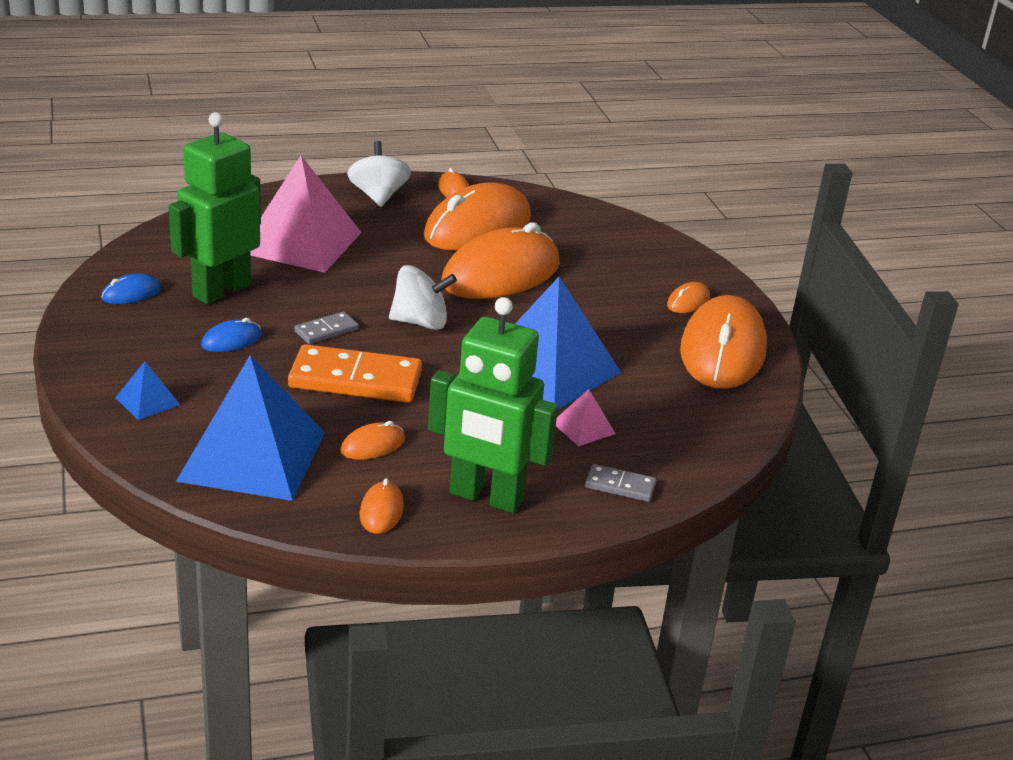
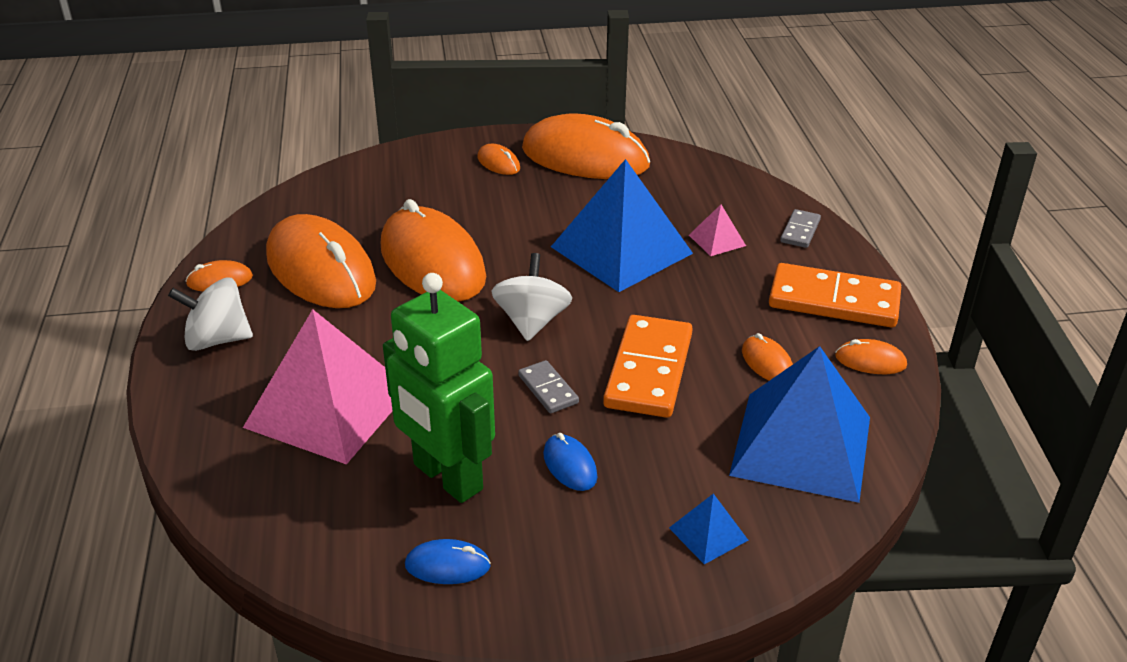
camera: 80 degrees left, 5 degrees up
(131, 293) = (447, 565): blue mouse -> blue mouse turned 60 degrees counterclockwise
(486, 497) = (834, 300): green robot -> orange domino

